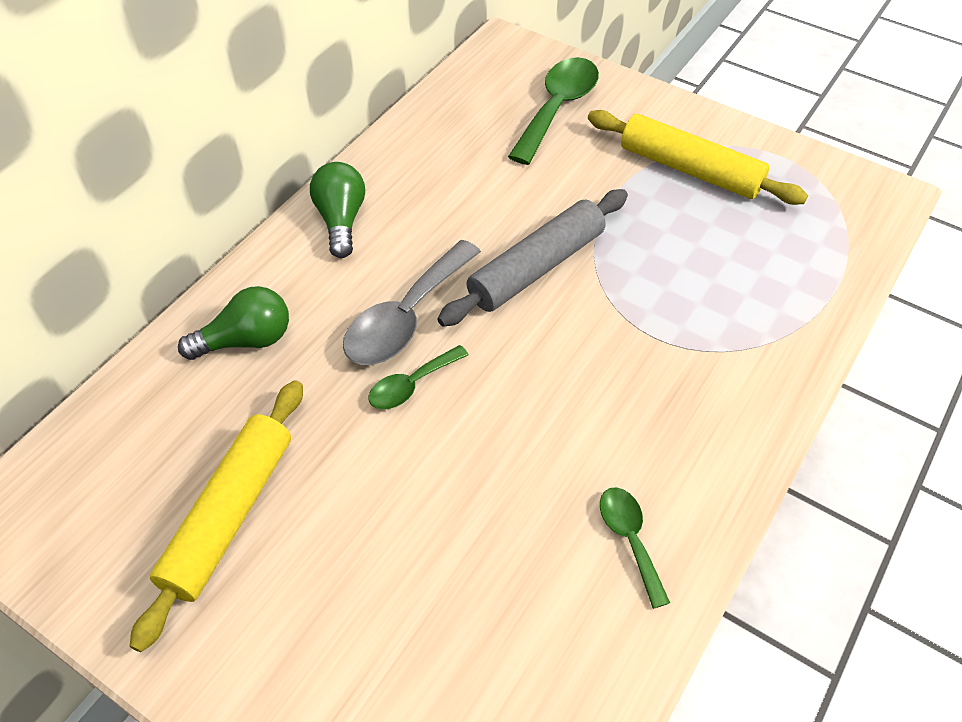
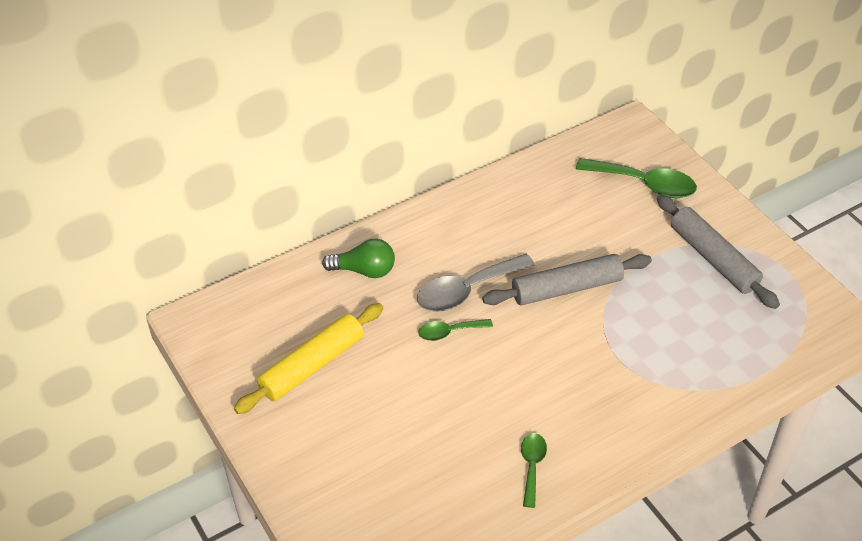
camera: 25 degrees right, 5 degrees down
(341, 220) = (456, 214): green light bulb -> none
(558, 108) = (644, 184): green spoon -> green spoon turned 60 degrees clockwise
(690, 169) = (713, 258): yellow rolling pin -> grey rolling pin

